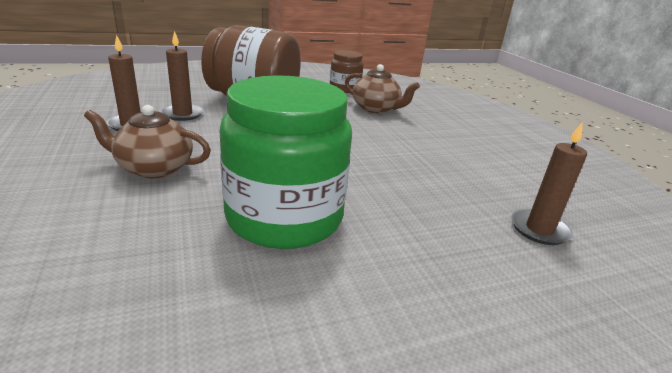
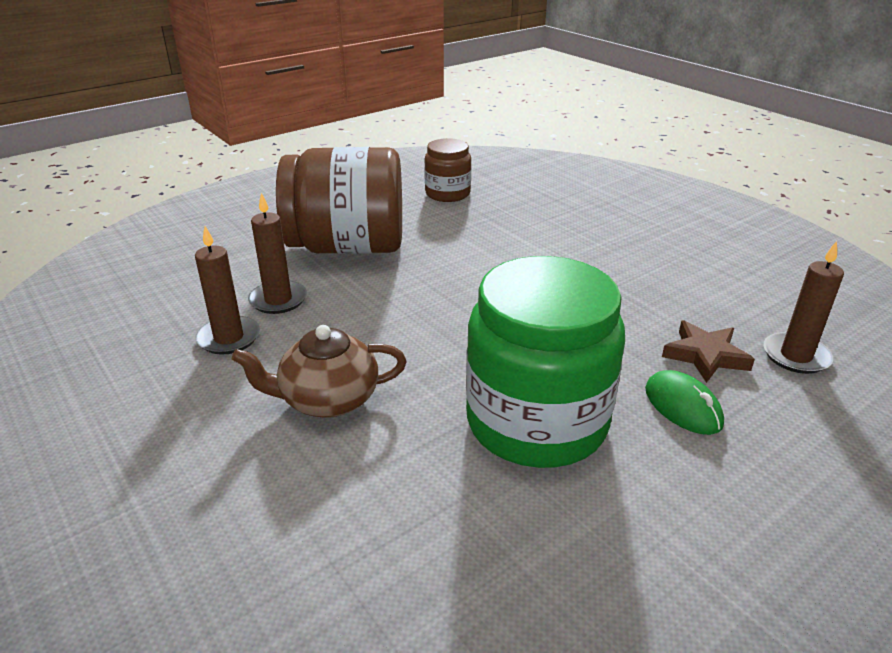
camera: 15 degrees left, 5 degrees up
(376, 109) = (513, 221): brown teapot -> none
(411, 237) = (682, 407): none -> green mouse
(458, 210) = (705, 355): none -> brown star

